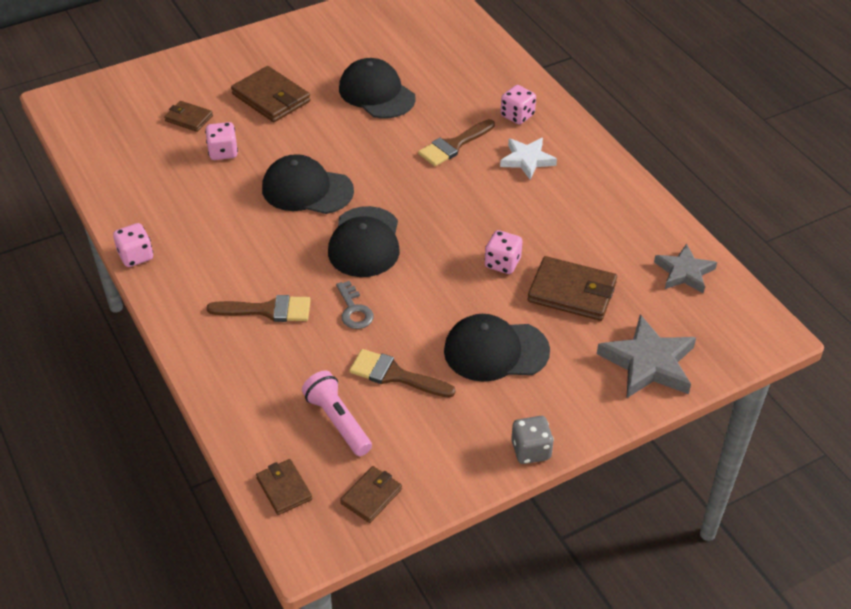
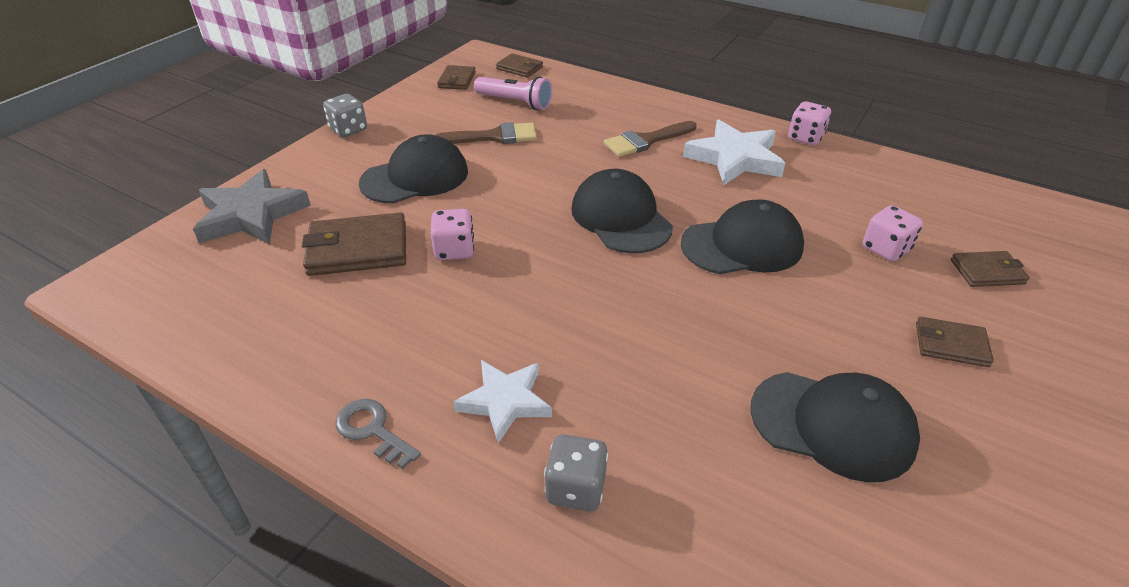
camera: 150 degrees right, 5 degrees down
(220, 259) = (735, 158): none -> white star
(271, 98) = (951, 345): brown wallet -> brown wallet, size x0.58
(354, 310) = (572, 164): grey key -> grey key (372, 430)
(453, 145) = (631, 379): brown brush -> none
(517, 116) = (576, 488): pink dice -> grey dice
(684, 272) = (214, 320): grey star -> none

